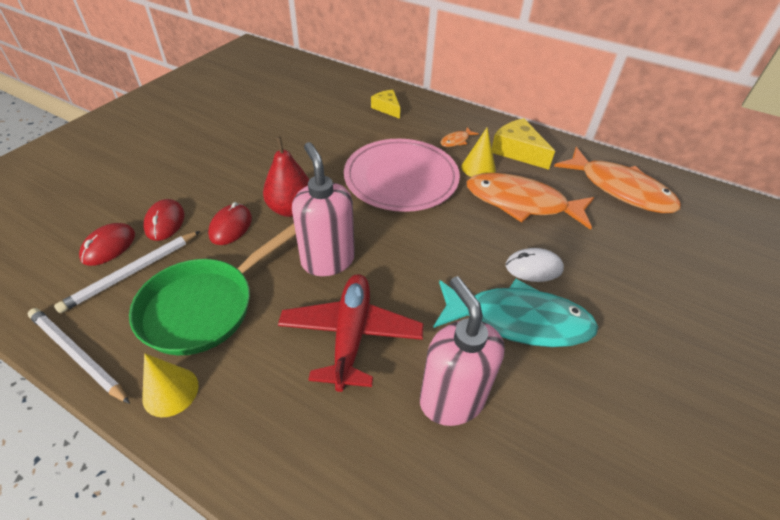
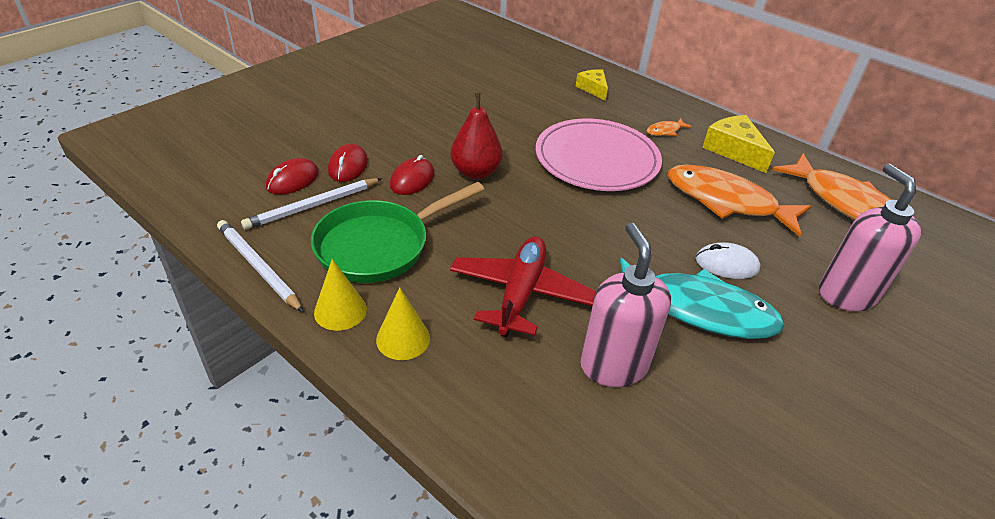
camera: 10 degrees right, 5 degrees down
(327, 260) = (506, 224): pink soap dispenser -> pink soap dispenser (846, 294)
(478, 168) = (685, 161): yellow cone -> yellow cone (403, 339)

